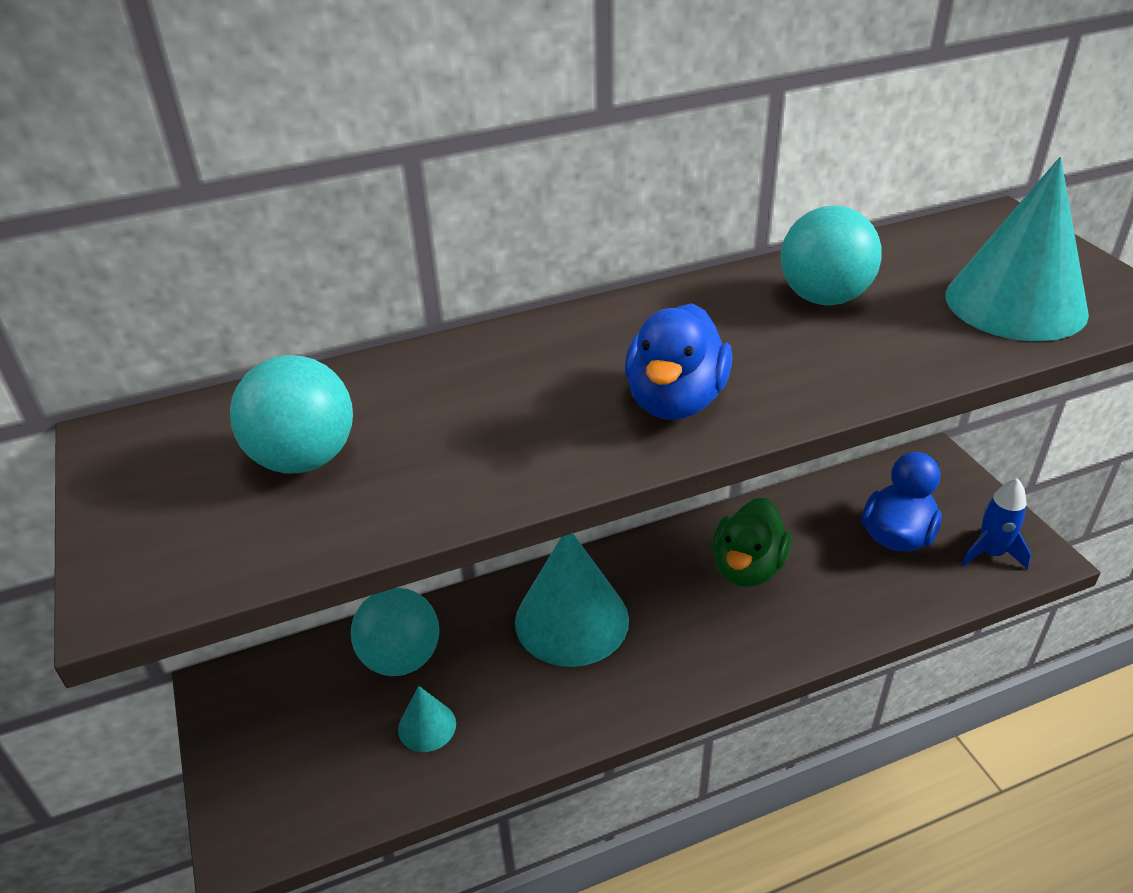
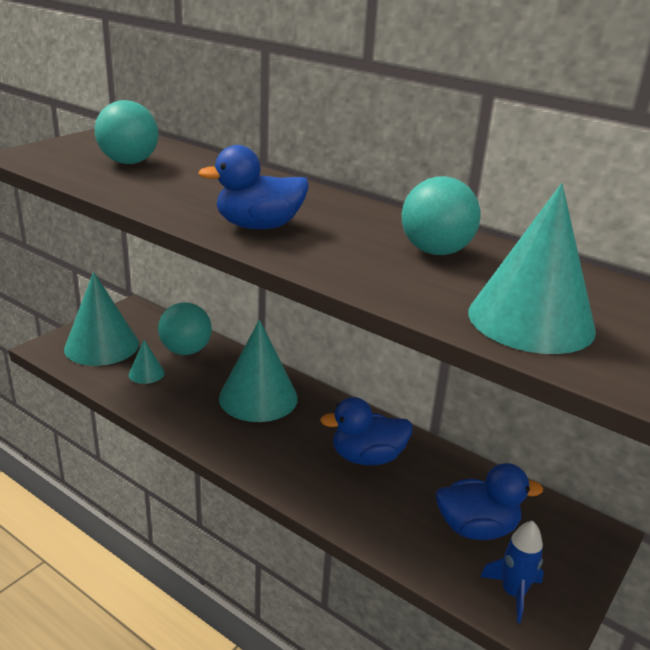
camera: 55 degrees right, 10 degrees down
(302, 762) = (101, 346): none -> turquoise cone
(747, 568) = (367, 457): green duck -> blue duck

